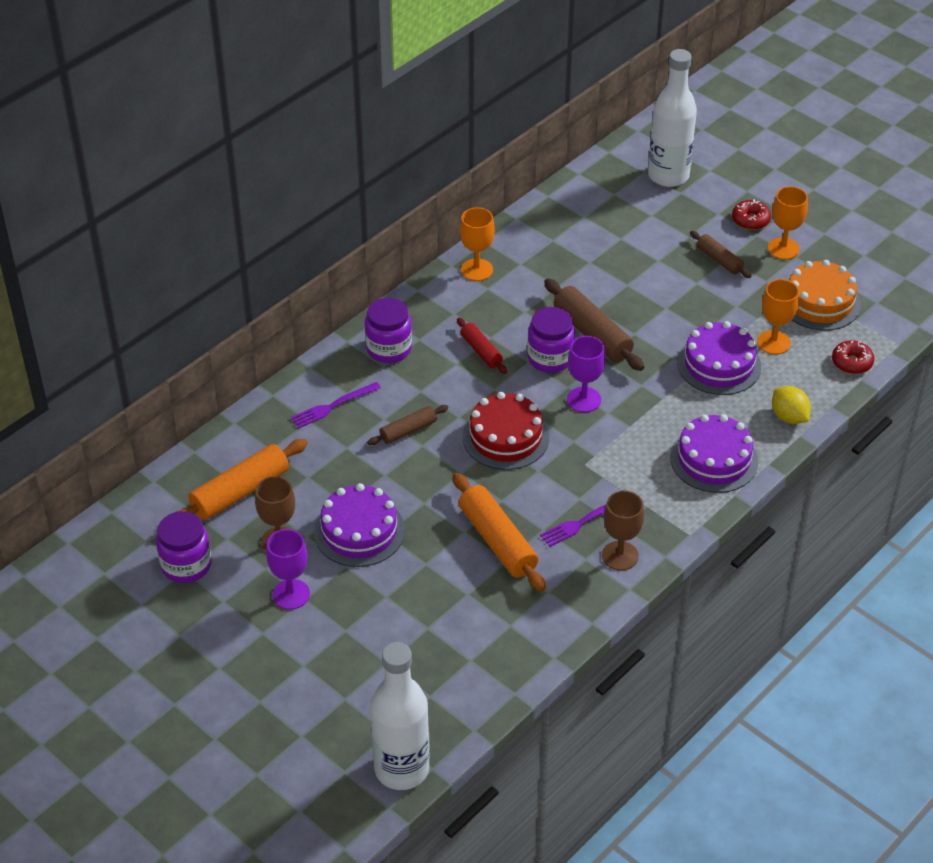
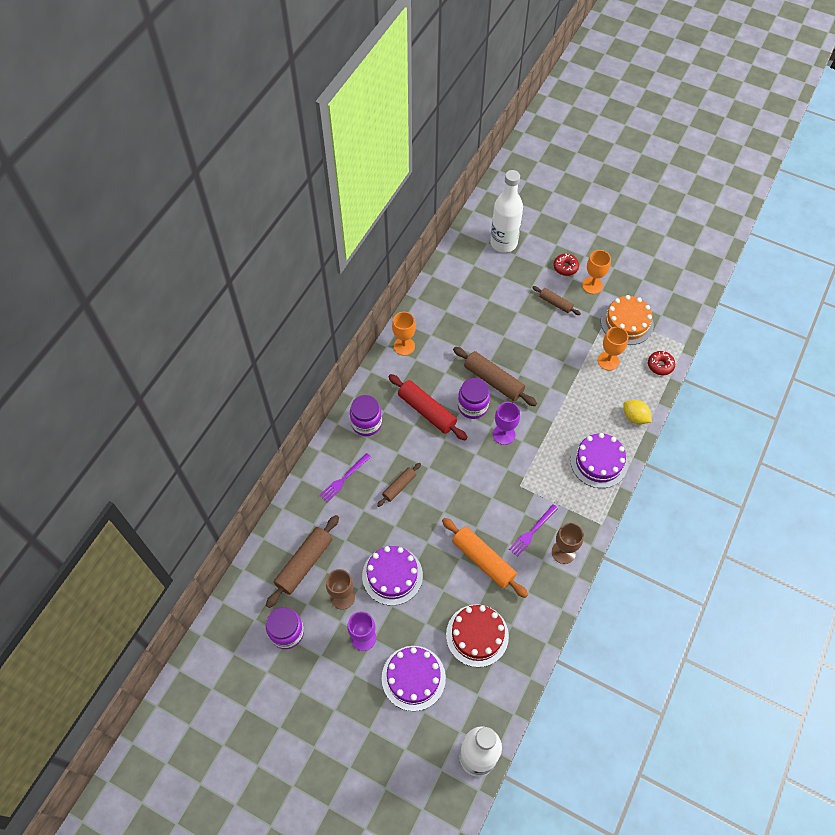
camera: 15 degrees left, 15 degrees up
(240, 492) = (304, 564): orange rolling pin -> brown rolling pin
(481, 351) = (427, 411): red rolling pin -> red rolling pin, size x1.74
(505, 437) = (463, 476): red cake -> red cake (477, 635)
(719, 364) = (580, 386): purple cake -> purple cake (413, 678)

